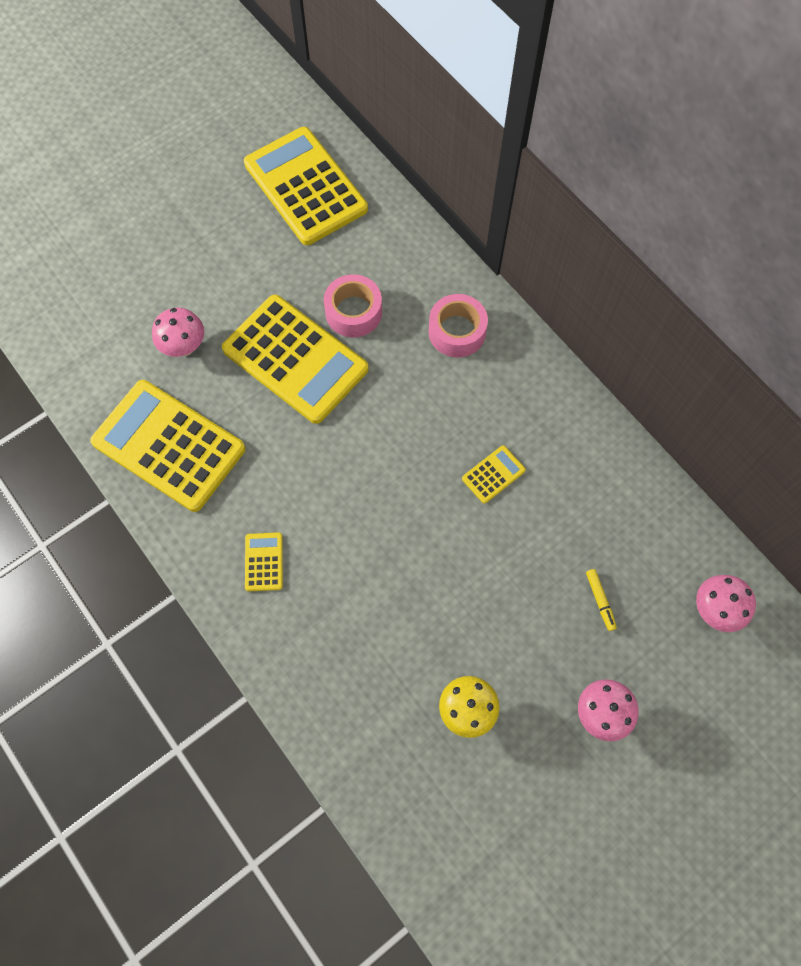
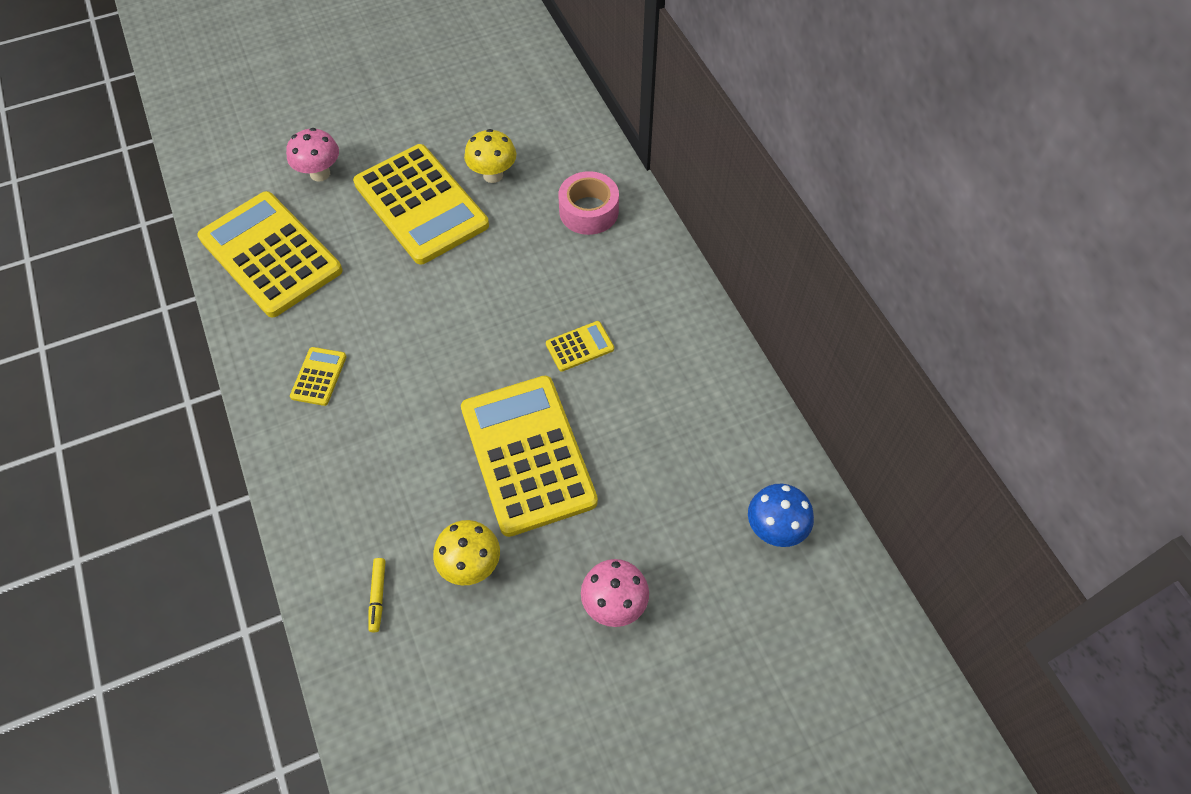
camera: 15 degrees right, 10 degrees down
(305, 187) = (487, 63): yellow calculator -> yellow calculator (527, 454)
(353, 312) = (493, 175): pink tape -> yellow mushroom
(600, 600) = (651, 491): yellow marker -> yellow marker (378, 596)
(715, 610) = (775, 529): pink mushroom -> blue mushroom

